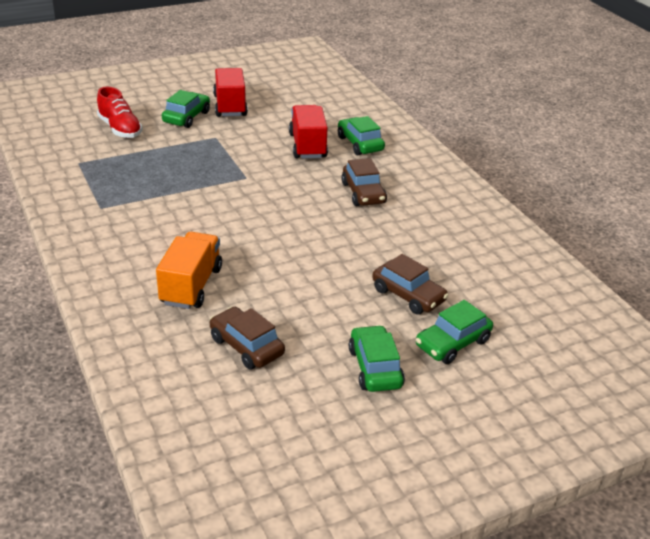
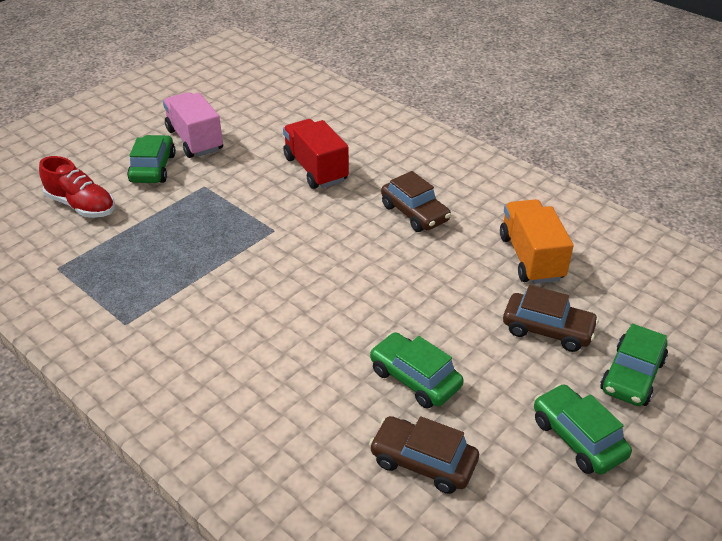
camera: 20 degrees left, 5 degrees up
(191, 286) = (305, 399): orange truck -> orange truck (531, 257)
(230, 106) = (195, 140): red truck -> pink truck
(360, 144) = (370, 151): green car -> green car (415, 378)

